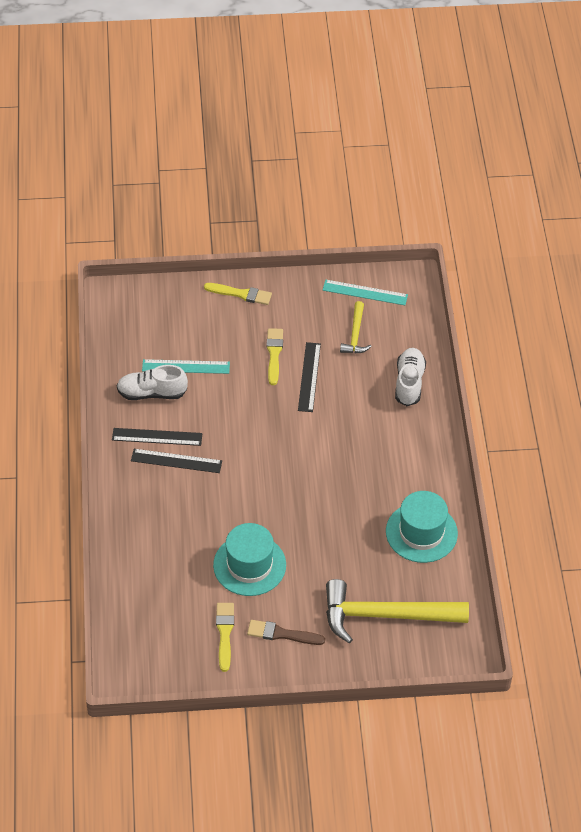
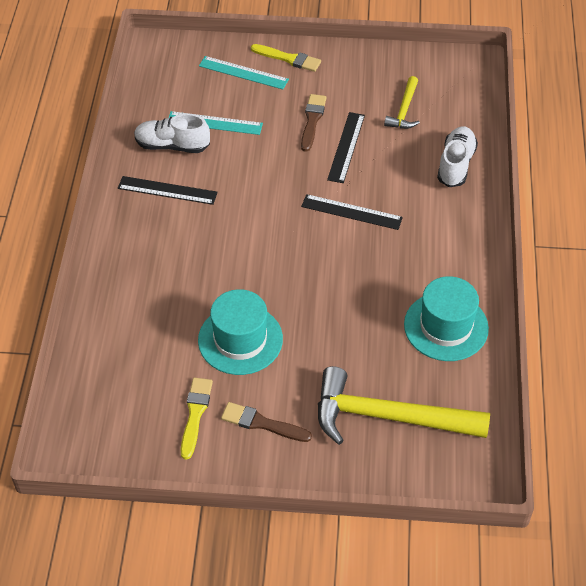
camera: 10 degrees right, 0 degrees up
(176, 461) = (182, 218): black ruler -> black ruler (351, 212)
(274, 354) = (312, 120): yellow brush -> brown brush
(365, 292) = (421, 70): turquoise ruler -> turquoise ruler (243, 73)

